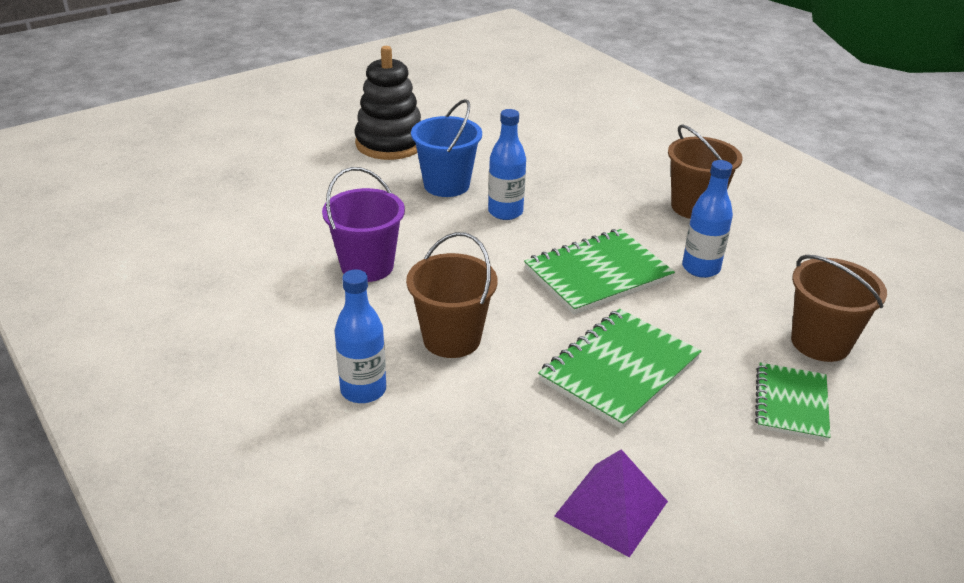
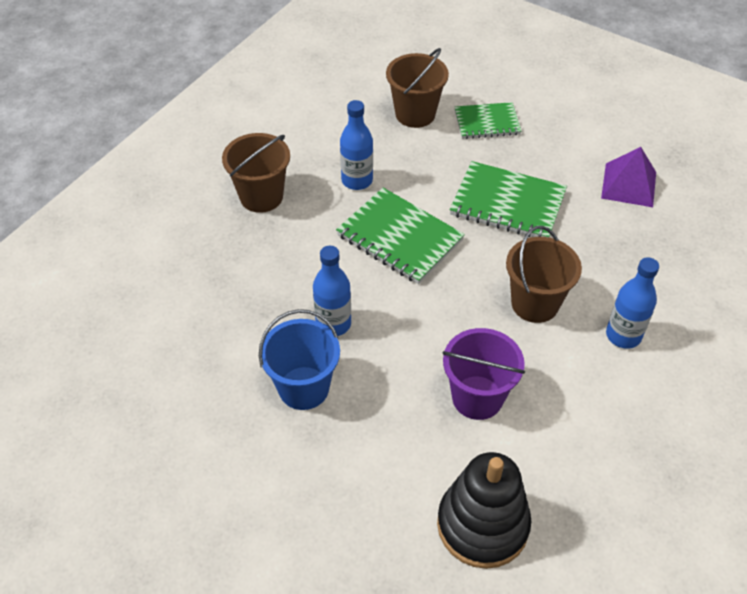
camera: 110 degrees left, 15 degrees up
(390, 143) = (231, 478): black stacking toy -> black stacking toy (482, 525)

